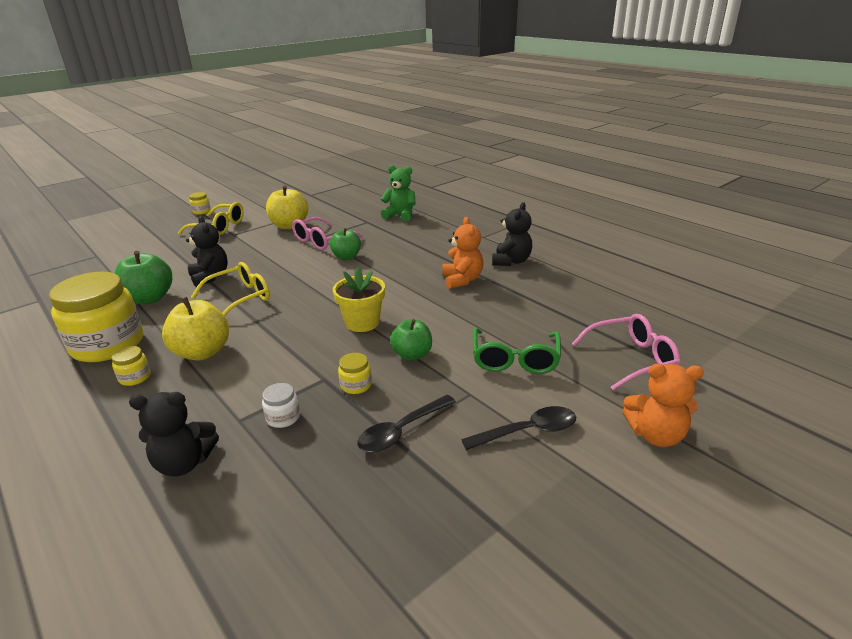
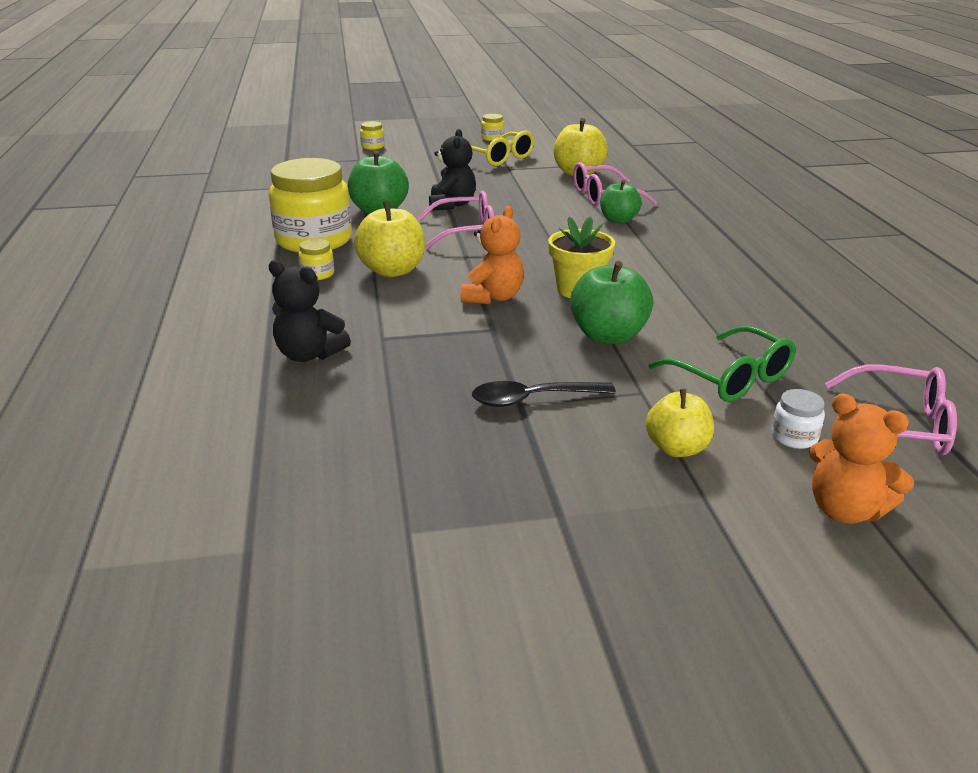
camera: 30 degrees right, 0 degrees up
(240, 298) = (466, 232): yellow glasses -> pink glasses
(283, 417) = (424, 349): white jar -> white jar (794, 437)
(356, 385) = (520, 344): yellow jar -> yellow jar (372, 146)
(400, 215) = (728, 190): green teddy bear -> none
(412, 355) = (608, 336): green apple -> green apple, size x1.50
(462, 280) = (743, 279): orange teddy bear -> orange teddy bear (493, 297)
(511, 261) = (834, 275): black teddy bear -> none
(515, 360) = (731, 378): green glasses -> green glasses turned 75 degrees counterclockwise
(527, 431) = (677, 448): black spoon -> yellow apple

